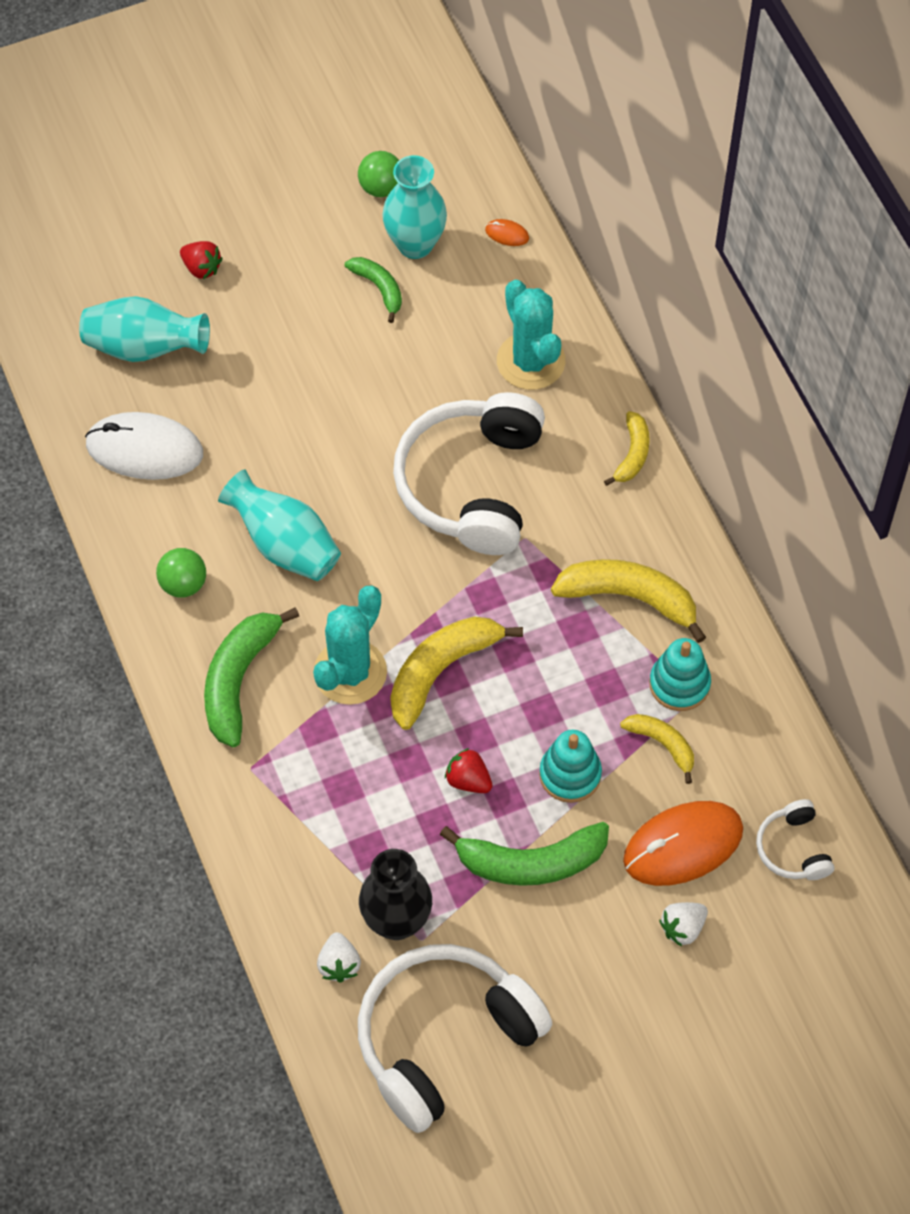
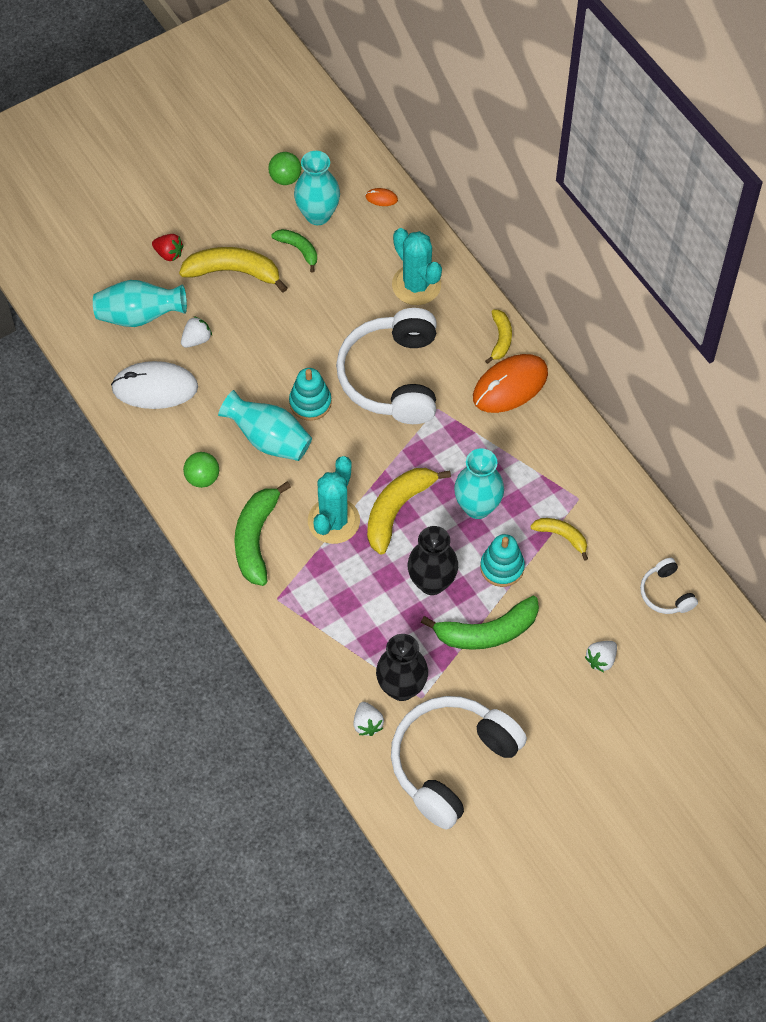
camera: 10 degrees left, 0 degrees up
(214, 391) = (196, 339): none -> white strawberry
(468, 780) = (432, 582): red strawberry -> black vase
(553, 684) = (477, 507): none -> turquoise vase
(629, 597) = (518, 439): yellow banana -> yellow banana (233, 272)
(679, 684) = (565, 493): turquoise stacking toy -> turquoise stacking toy (310, 402)
(683, 845) = (589, 603): orange mouse -> orange mouse (510, 385)

